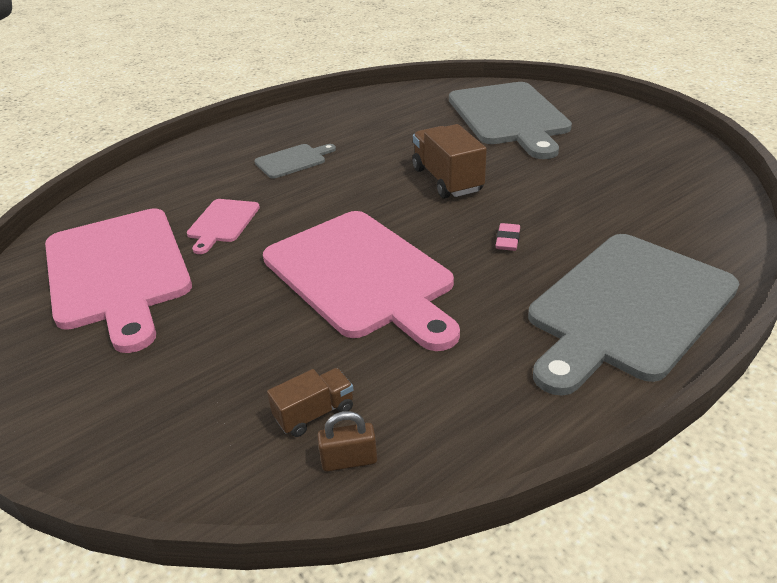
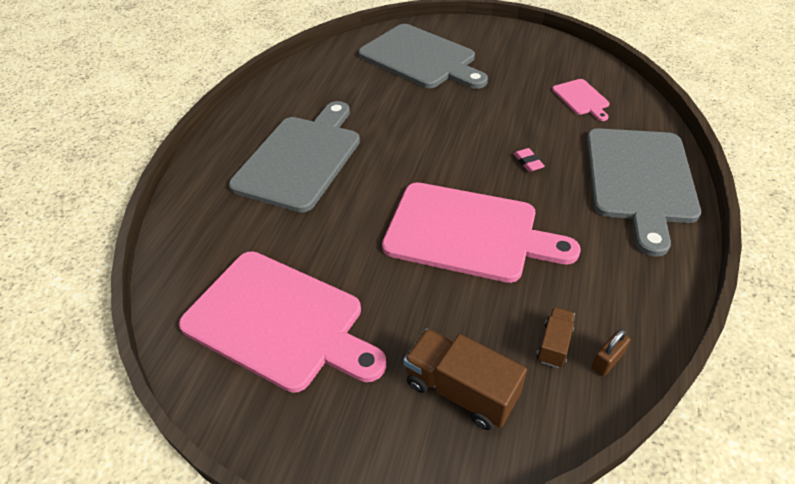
camera: 35 degrees left, 10 degrees up
(222, 223) = (312, 238): pink cutting board -> pink cutting board (581, 98)
(293, 161) = (300, 158): grey cutting board -> grey cutting board, size x2.19
(447, 180) = (438, 130): brown truck -> brown truck (461, 390)

